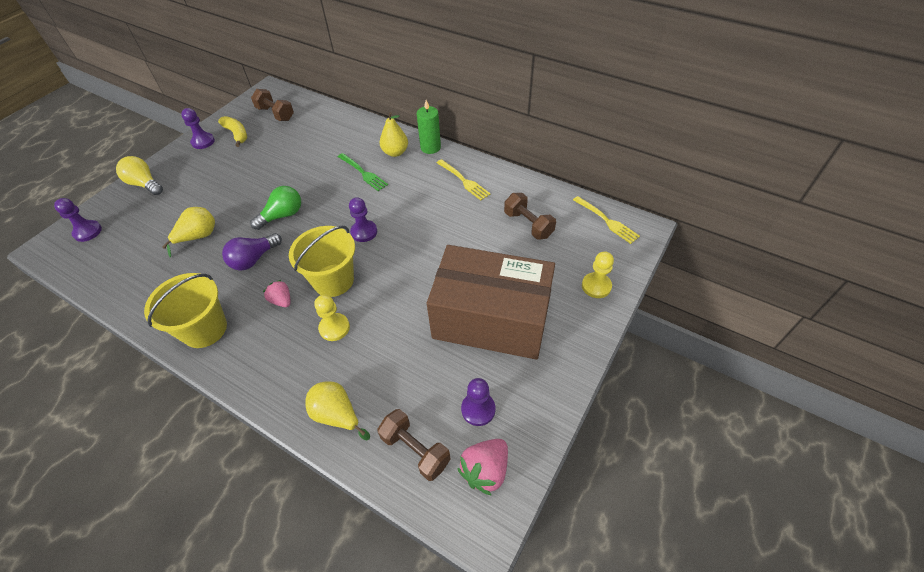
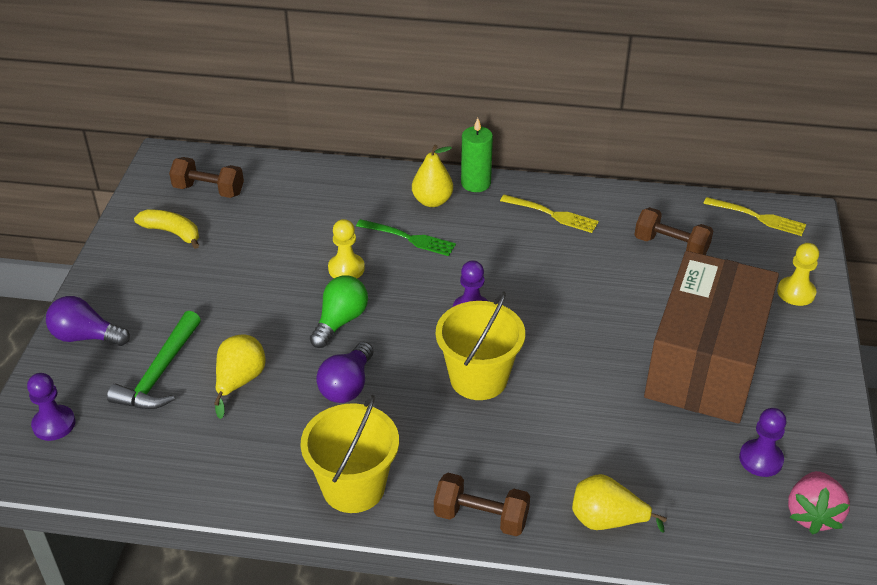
camera: 25 degrees left, 10 degrees down
(145, 184) = (86, 337): yellow light bulb -> purple light bulb
(162, 218) = (160, 373): none -> green hammer
(203, 142) = (126, 255): purple pawn -> none
(281, 300) = (430, 422): pink strawberry -> none
(334, 328) = (525, 431): yellow pawn -> yellow pawn (346, 269)
(415, 450) = (723, 523): brown dumbbell -> brown dumbbell (481, 517)
(491, 319) = (705, 363): brown box -> brown box turned 60 degrees counterclockwise

